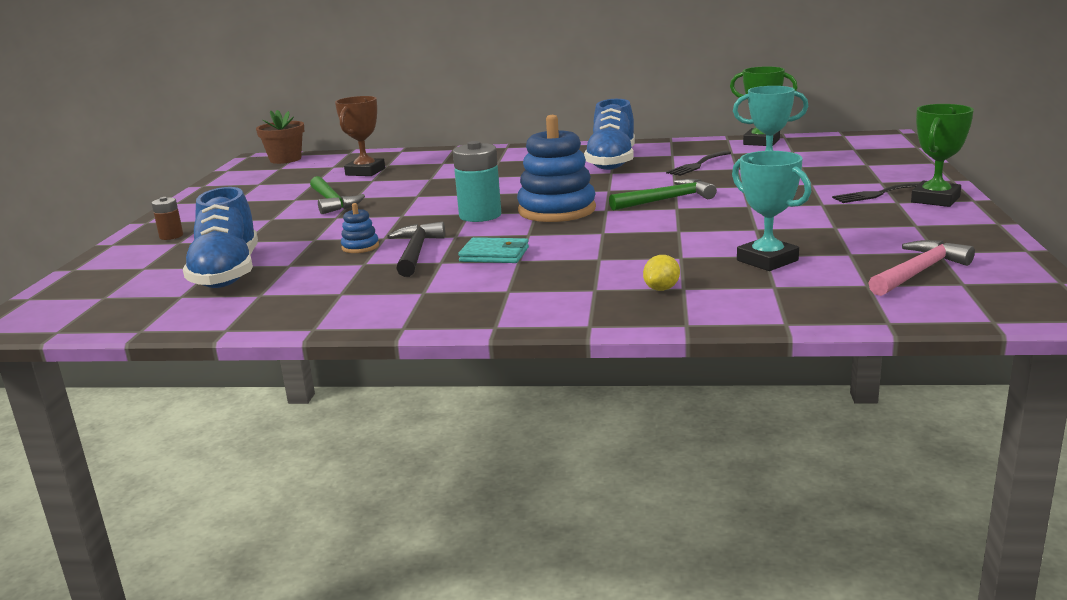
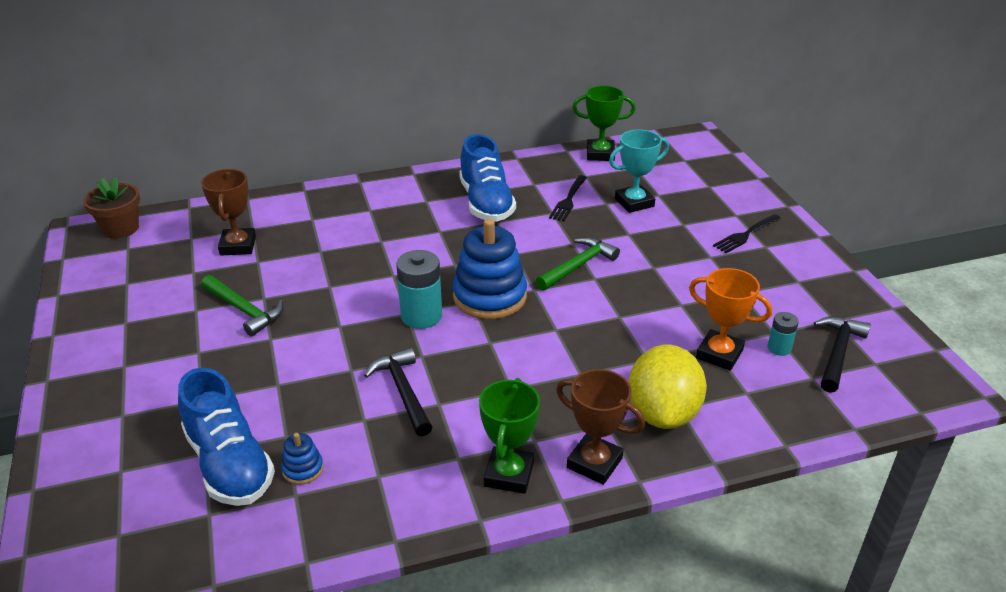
camera: 25 degrees left, 15 degrees up
(171, 236) = (103, 404): brown battery -> none
(360, 247) = (339, 391): blue stacking toy -> blue stacking toy (303, 469)
(494, 254) = (482, 383): turquoise wallet -> none
(553, 309) = (594, 463): none -> brown trophy
(661, 289) = (663, 413): yellow lemon -> yellow lemon, size x2.46
(767, 260) = (719, 354): turquoise trophy -> orange trophy
(845, 263) = (779, 348): none -> turquoise battery
(918, 272) = (837, 353): pink hammer -> black hammer
(935, 199) = (792, 239): green trophy -> green trophy (509, 474)

